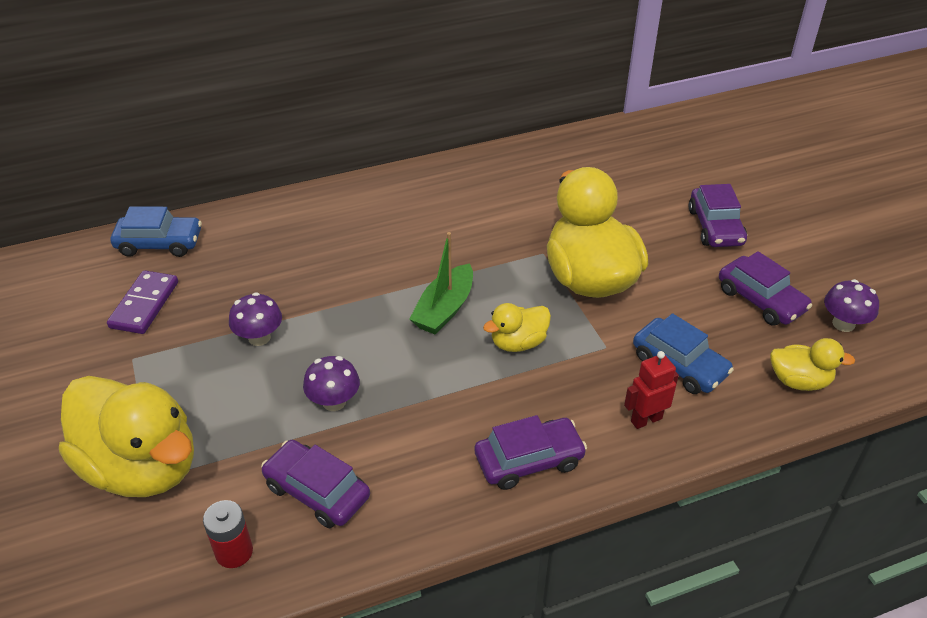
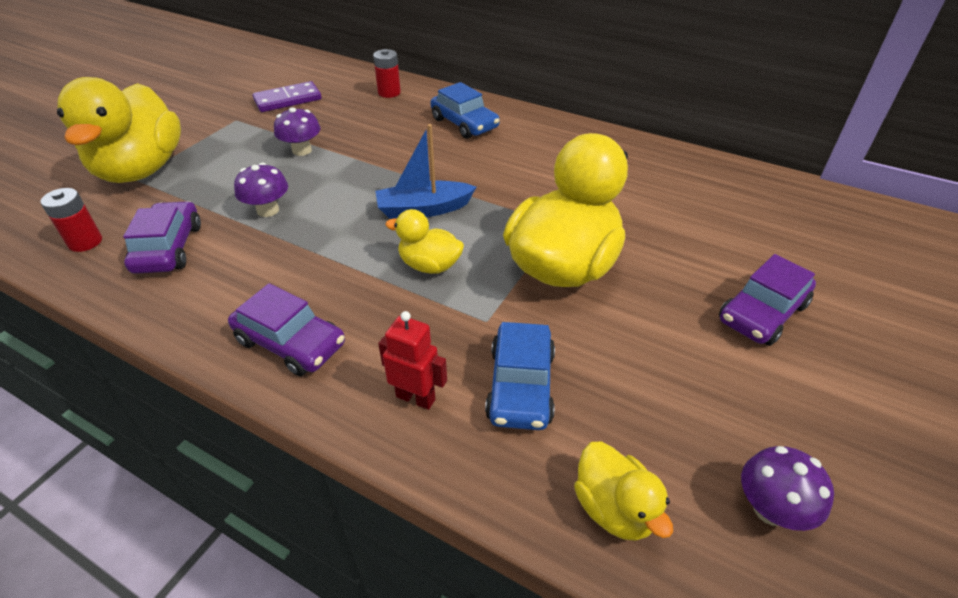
camera: 50 degrees right, 0 degrees up
(159, 243) = (349, 77): blue car -> blue car (464, 123)
(230, 234) = (389, 93): none -> red battery
(444, 309) = (423, 209): green boat -> blue boat
(761, 300) = (703, 405): purple car -> none

